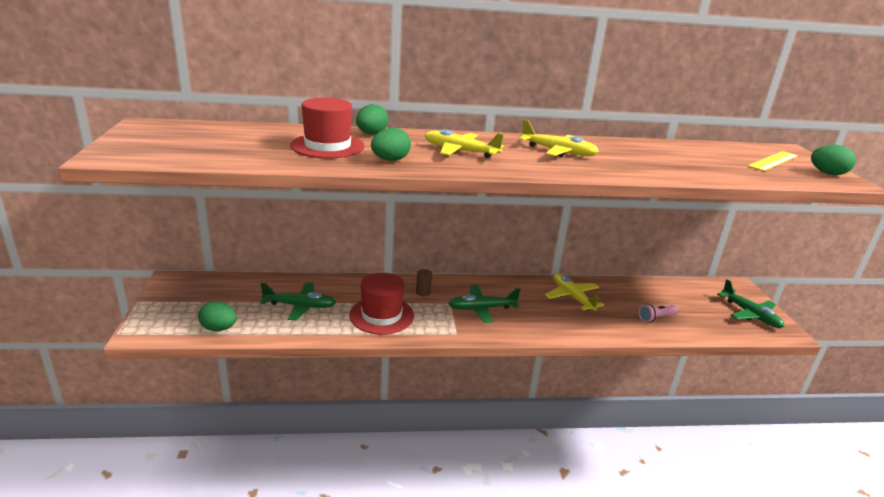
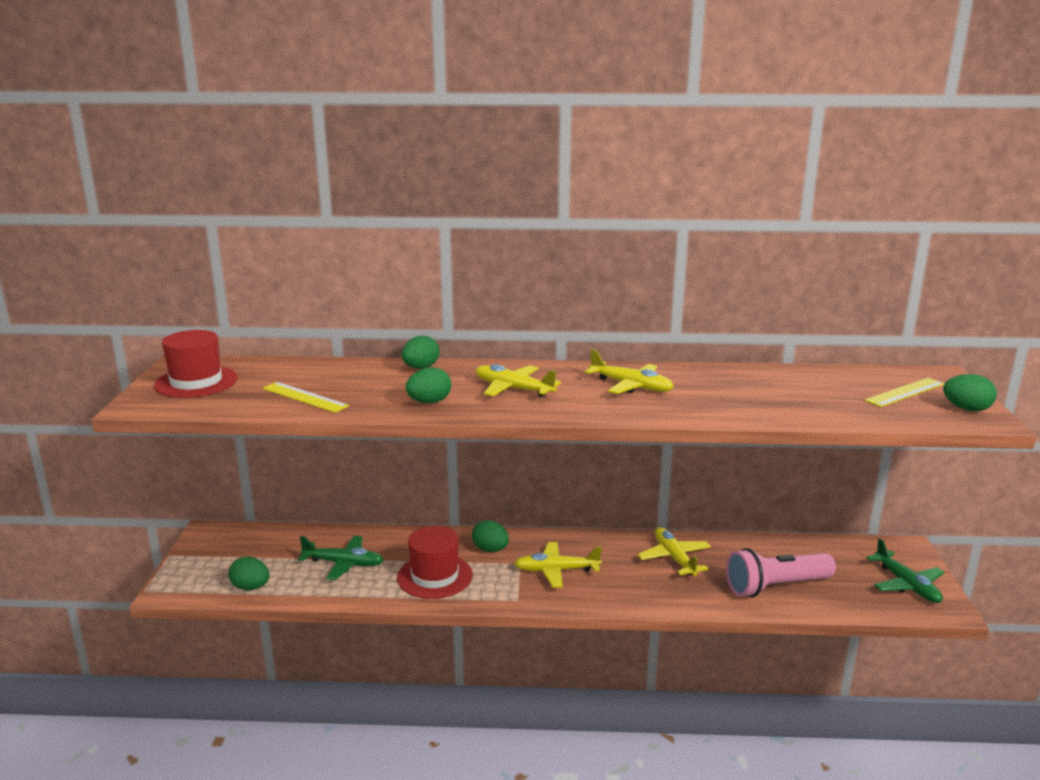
camera: 10 degrees right, 5 degrees down
(272, 153) = (304, 397): none -> yellow ruler
(327, 146) = (366, 385): red hat -> red hat (196, 382)
(423, 292) = (490, 549): brown cylinder -> green egg
(482, 308) = (556, 571): green plane -> yellow plane
(656, 318) = (776, 587): pink flashlight -> pink flashlight, size x2.05

